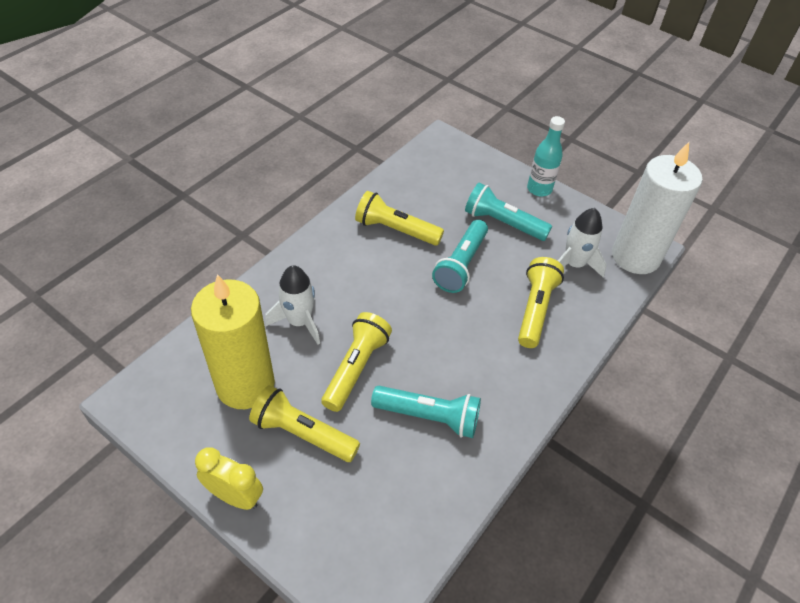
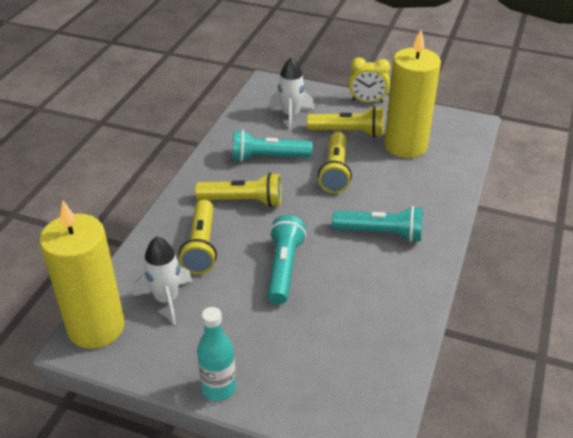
camera: 165 degrees right, 10 degrees down
(299, 322) = (398, 188): white rocket -> white rocket (291, 115)
(395, 230) = (365, 285): yellow flashlight -> yellow flashlight (243, 201)
(503, 223) = (253, 326): turquoise flashlight -> turquoise flashlight (380, 233)
(635, 256) = (96, 327): white candle -> yellow candle

